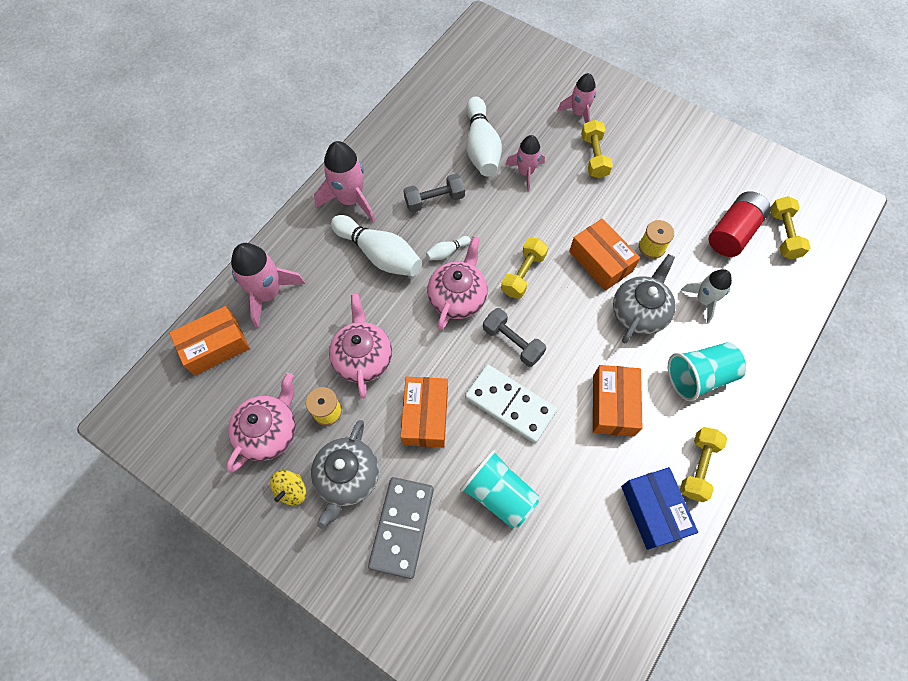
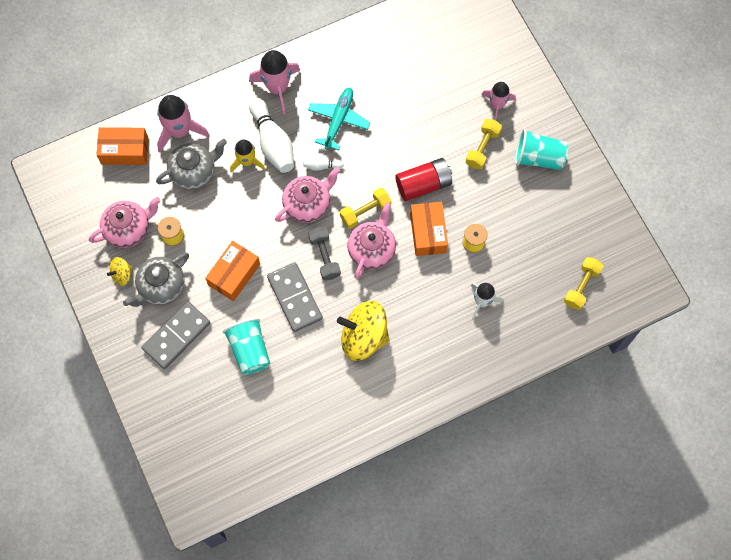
camera: 30 degrees right, 5 degrees up
(363, 288) = (247, 161): none -> yellow rocket
(363, 357) = (217, 212): pink teapot -> pink teapot (372, 249)
(434, 200) = (338, 120): grey dumbbell -> turquoise plane
(481, 147) = (401, 95): white bowling pin -> none
(510, 404) = (294, 298): white domino -> grey domino
(525, 172) = (421, 134): pink rocket -> none
(613, 405) = (363, 337): orange box -> yellow spinning top
(639, 312) = (429, 284): grey teapot -> grey teapot (194, 171)
(653, 511) = (341, 417): blue box -> none
(698, 467) = (391, 407): yellow dumbbell -> none
(699, 376) = (437, 351): turquoise cup -> turquoise cup (538, 158)
(733, 232) = (544, 264): red battery -> red battery (423, 184)

